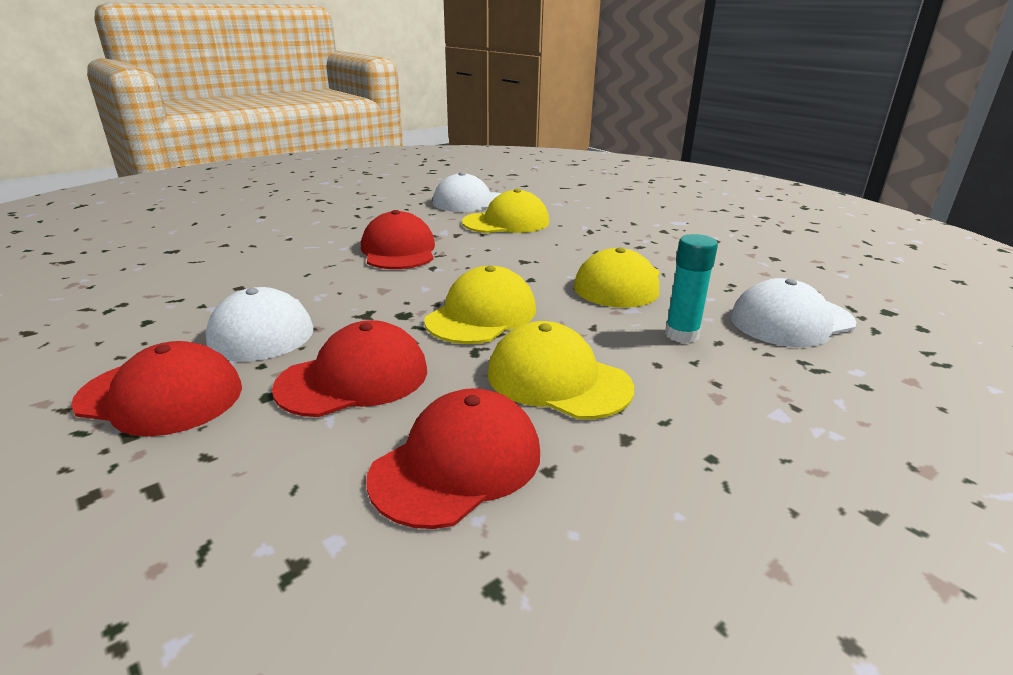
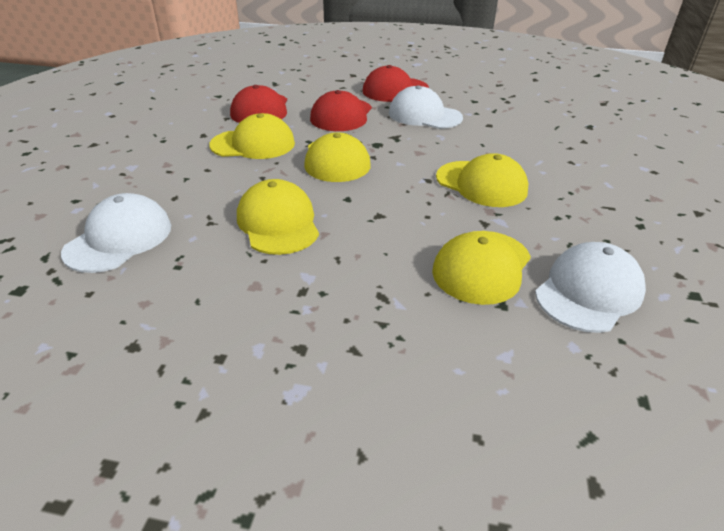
camera: 140 degrees right, 10 degrees up
(398, 250) = (481, 184): red cap -> yellow cap
(681, 335) = (201, 193): turquoise glue stick -> none

